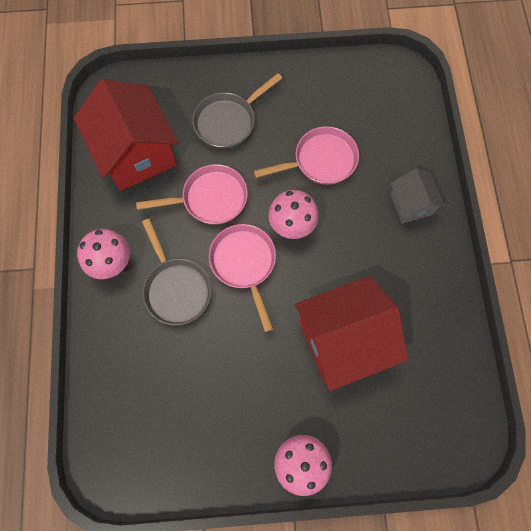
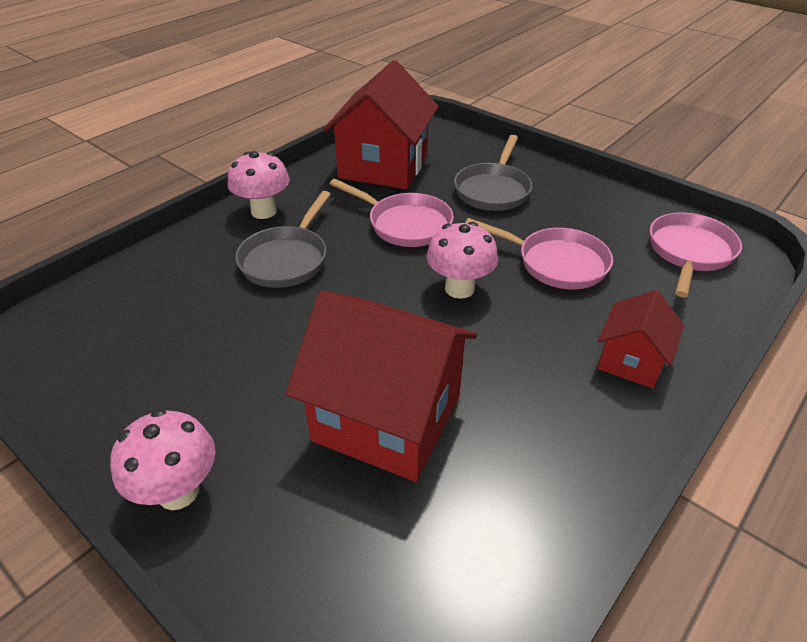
camera: 45 degrees right, 30 degrees down
(228, 121) = (493, 190): grey pan -> grey pan turned 75 degrees counterclockwise
(244, 264) = (371, 284): pink pan -> pink pan (689, 253)
(411, 204) = (631, 361): grey house -> red house

